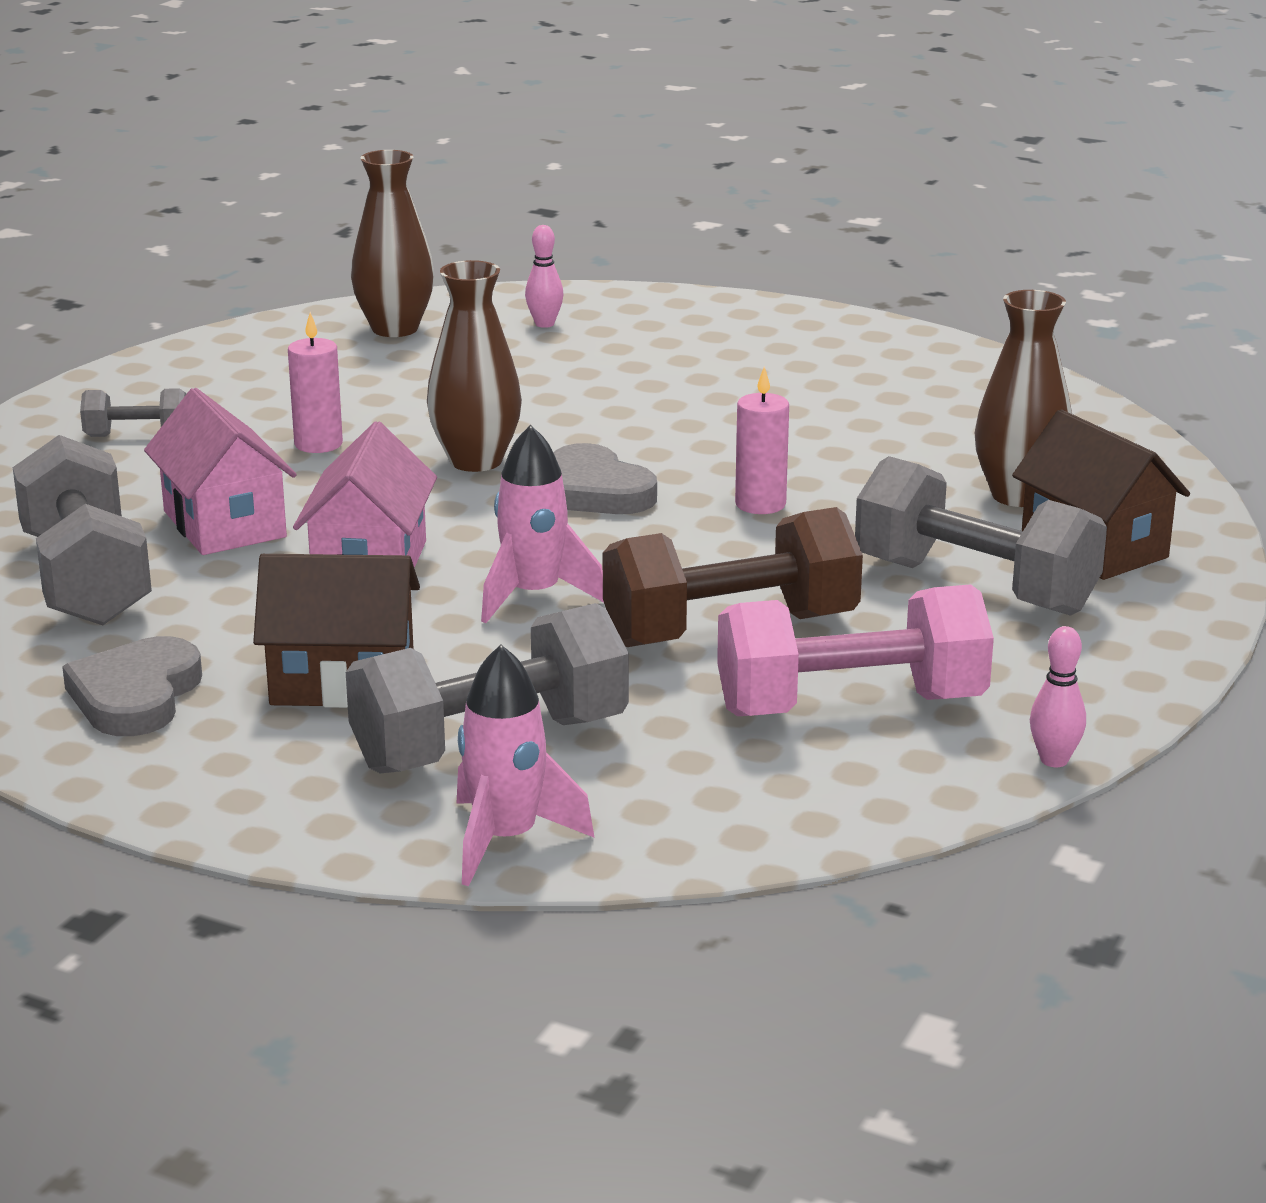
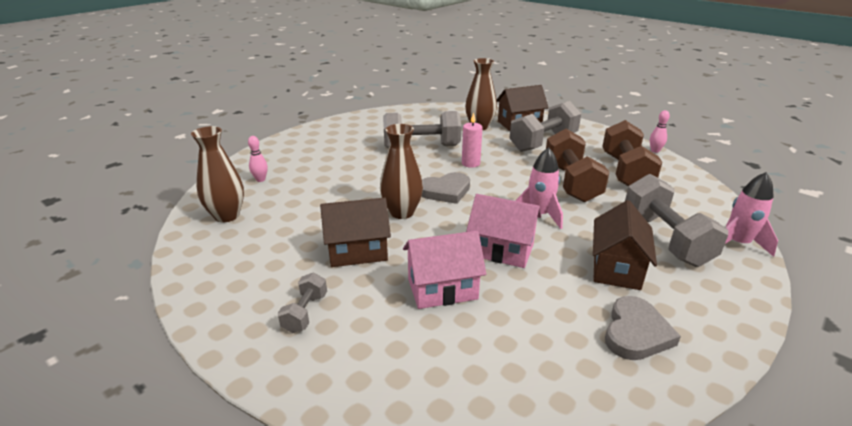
camera: 75 degrees left, 5 degrees up
(86, 579) = (497, 344): grey dumbbell -> grey dumbbell (421, 147)
(135, 695) = (636, 333): grey heart -> grey heart turned 90 degrees counterclockwise
(318, 444) = (357, 251): pink candle -> brown house
(850, 706) = (625, 172): pink dumbbell -> brown dumbbell

